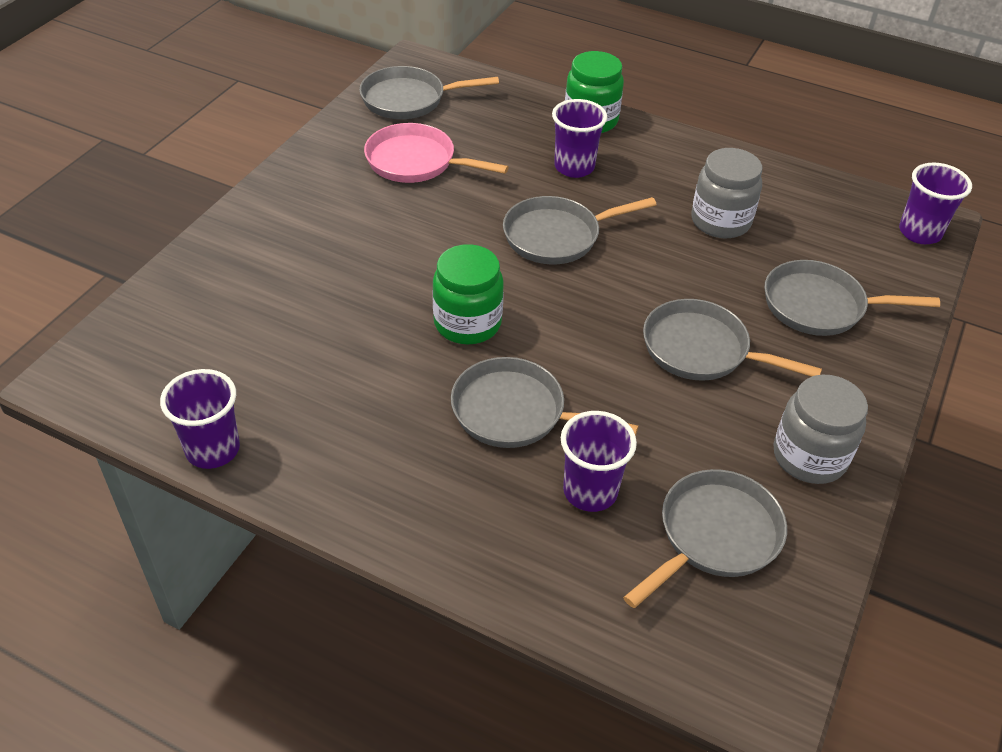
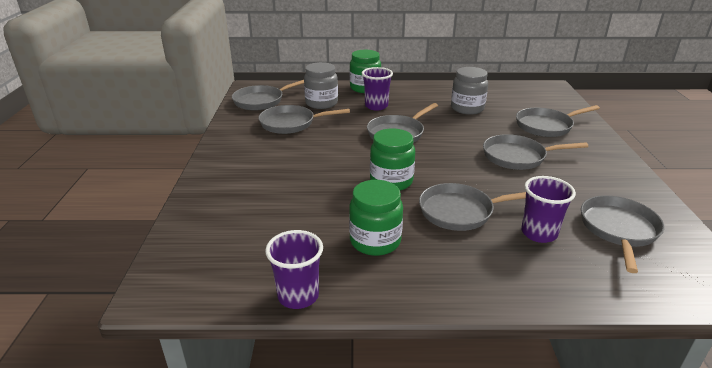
camera: 25 degrees left, 15 degrees down
(362, 412) = (375, 241): none -> green jar
(416, 162) = (291, 123): pink pan -> grey pan
(809, 457) = (615, 182): grey jar -> grey jar (321, 103)
(919, 232) = (552, 91): purple cup -> none

